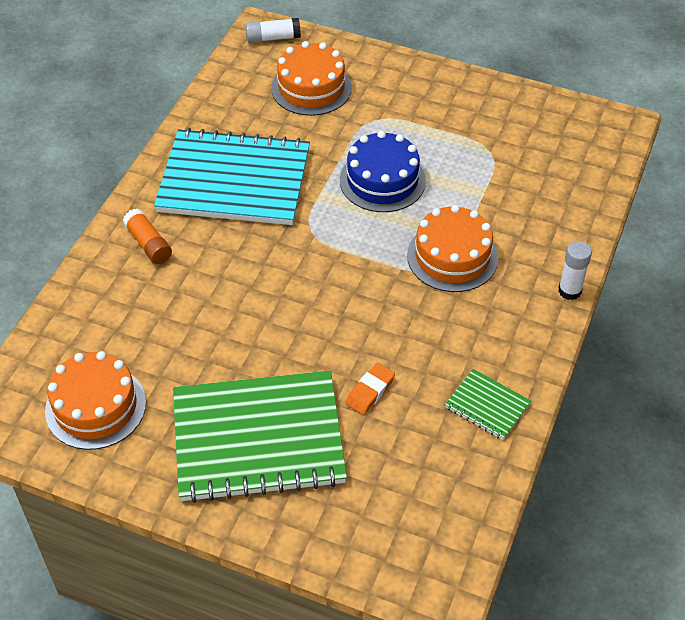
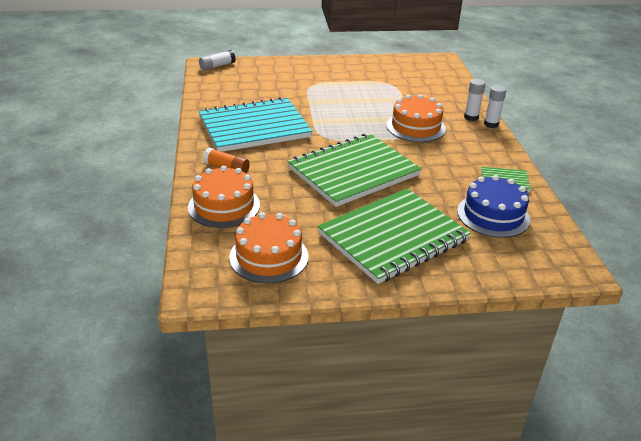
camera: 30 degrees left, 15 degrees down
(298, 310) = (353, 172): none -> green notebook
(311, 88) = (261, 80): orange cake -> orange cake (224, 206)
(370, 391) = (435, 195): orange eraser -> none
(382, 180) = (343, 107): blue cake -> blue cake (493, 215)
(552, 266) = (471, 117): none -> white glue stick

